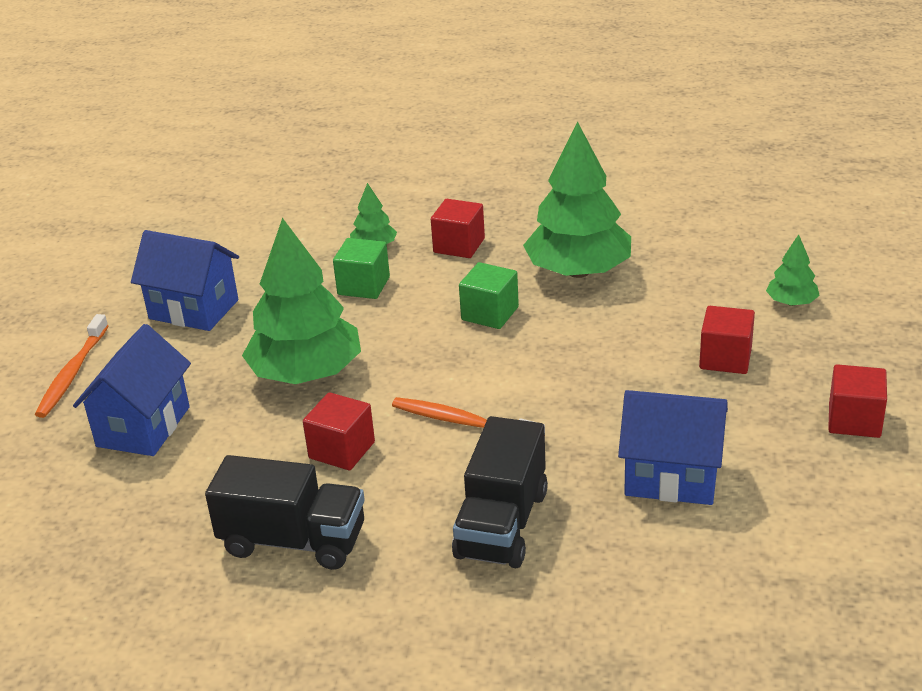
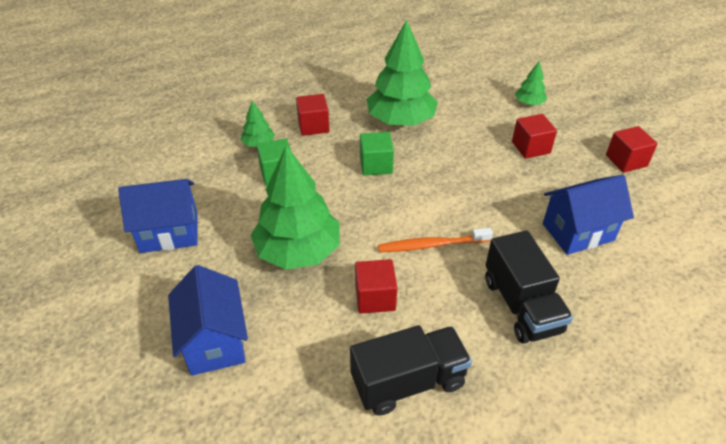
camera: 35 degrees left, 10 degrees up
(72, 373) = (115, 322): orange toothbrush -> none

